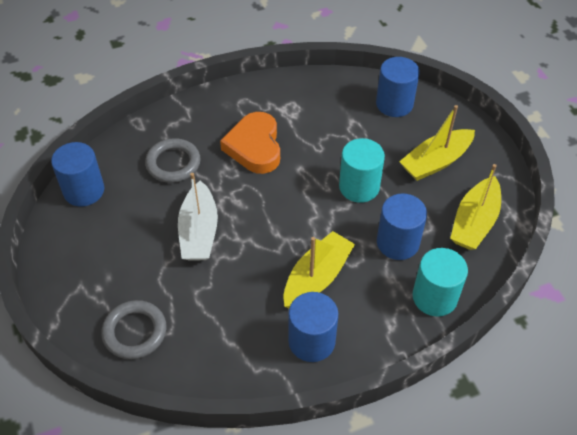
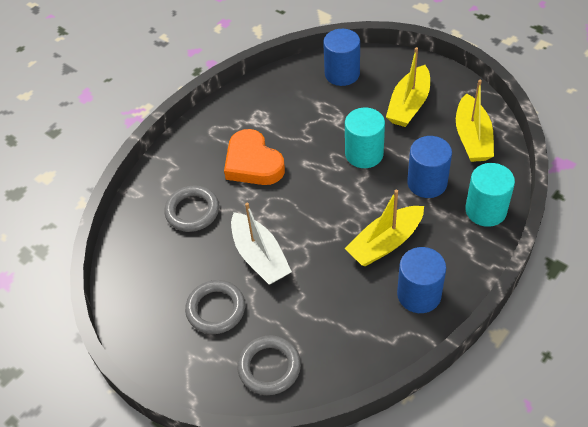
camera: 25 degrees left, 0 degrees up
(84, 191) = (129, 274): blue cylinder -> none
(129, 257) = (216, 309): none -> grey ring
(317, 278) = (385, 243): yellow boat -> yellow boat turned 135 degrees counterclockwise

